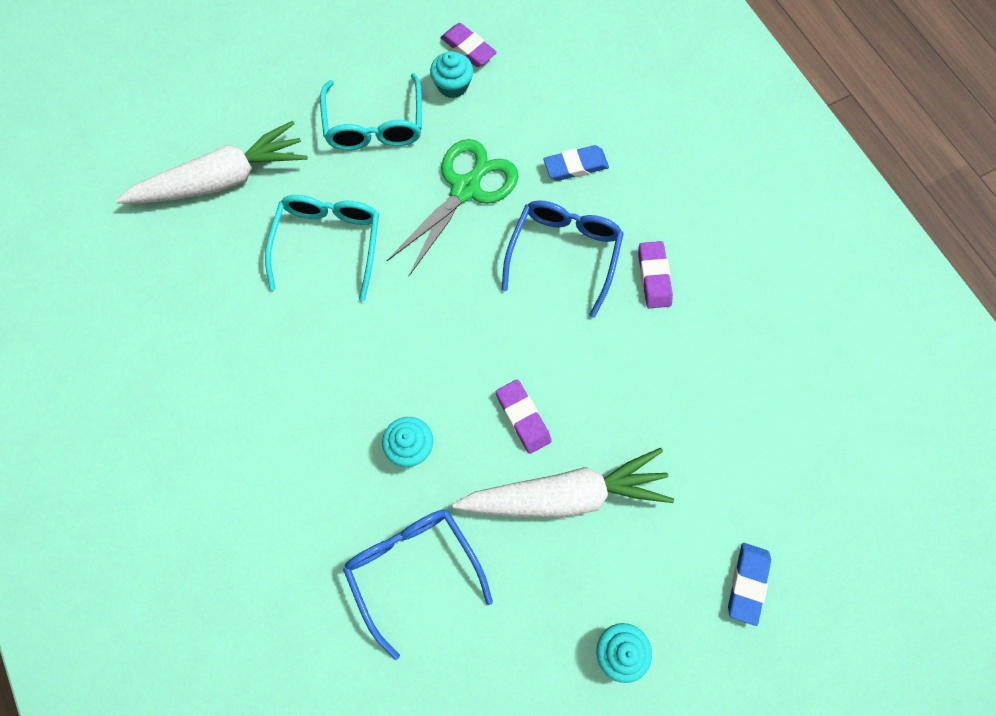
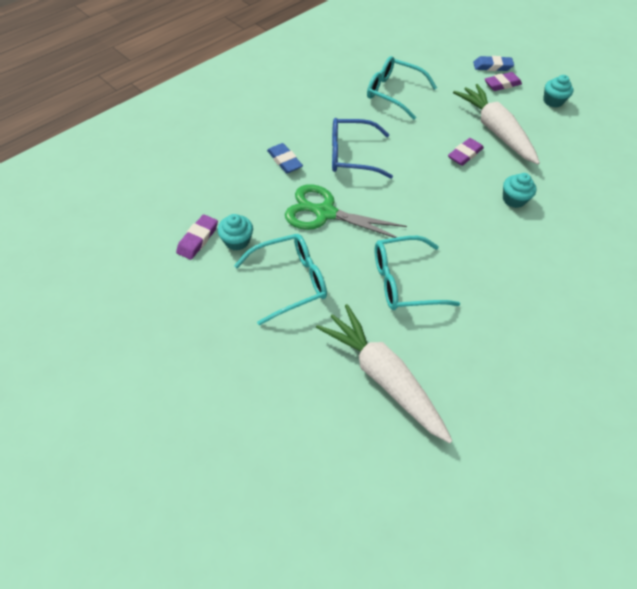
camera: 110 degrees left, 15 degrees down
(413, 569) = (576, 182): blue glasses -> none
(653, 277) = (348, 116): purple eraser -> purple eraser (502, 84)
(698, 365) = (393, 93): none -> turquoise glasses

